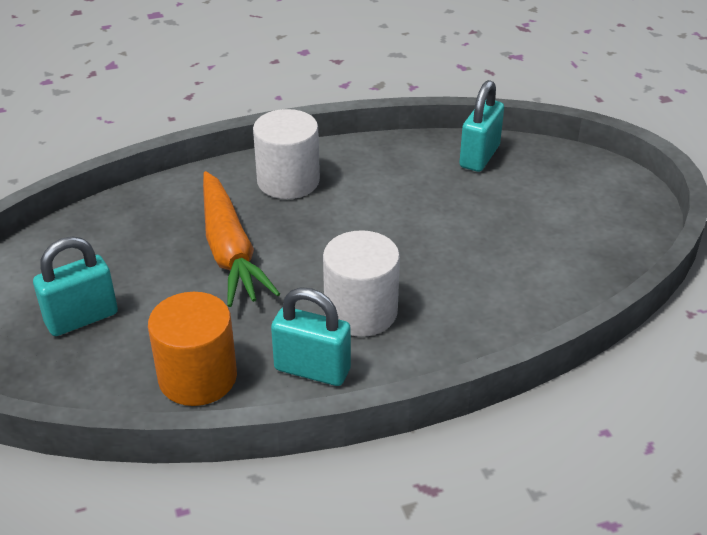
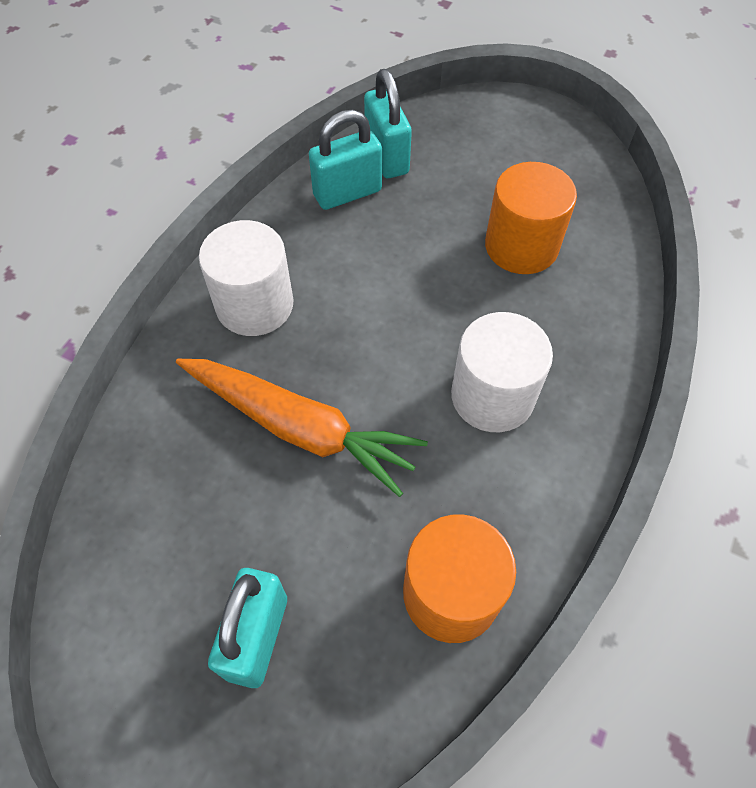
camera: 45 degrees left, 20 degrees up
(312, 370) = (530, 491): turquoise padlock -> turquoise padlock (347, 193)
(500, 254) = (521, 246): none -> orange cylinder

